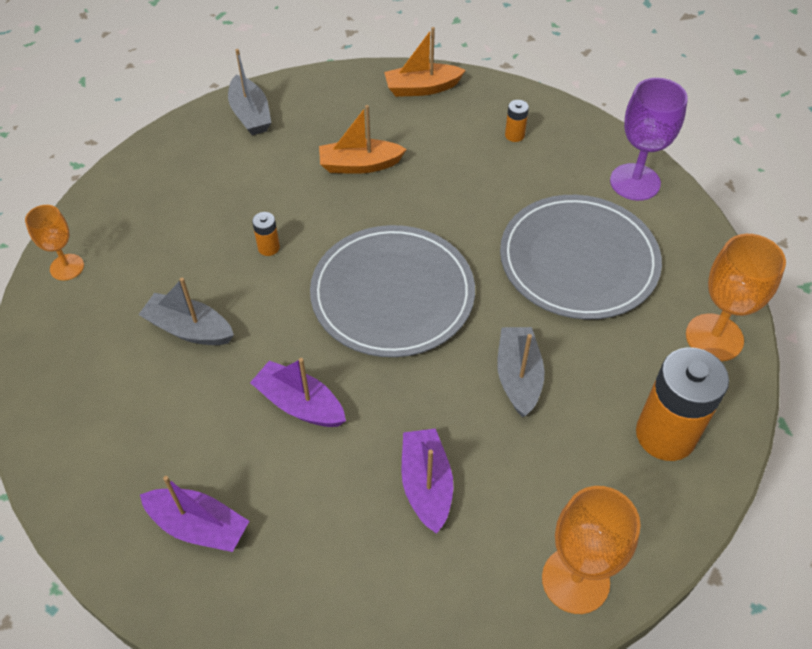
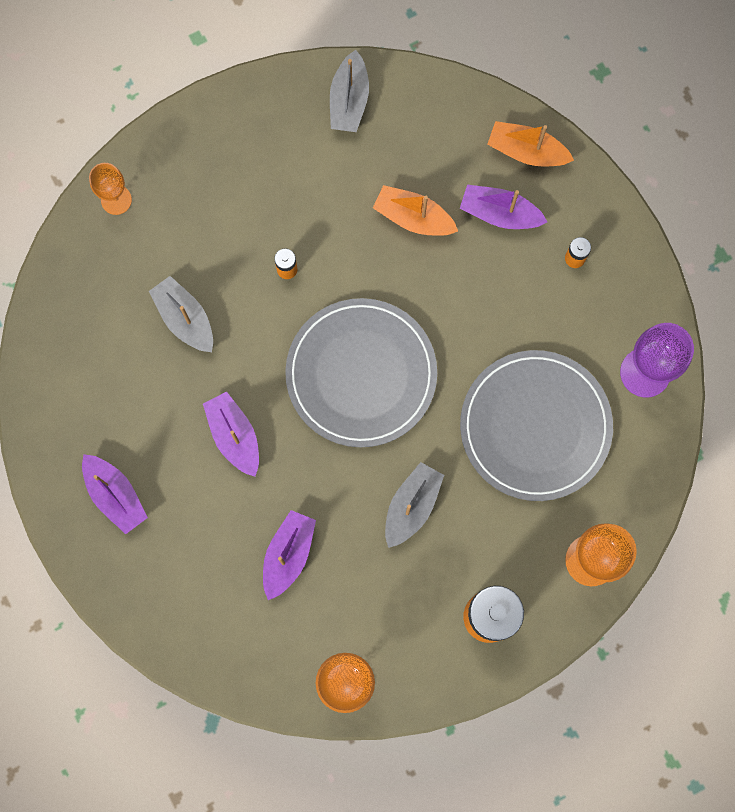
camera: 30 degrees right, 25 degrees up
(430, 133) = (499, 213): none -> purple boat

